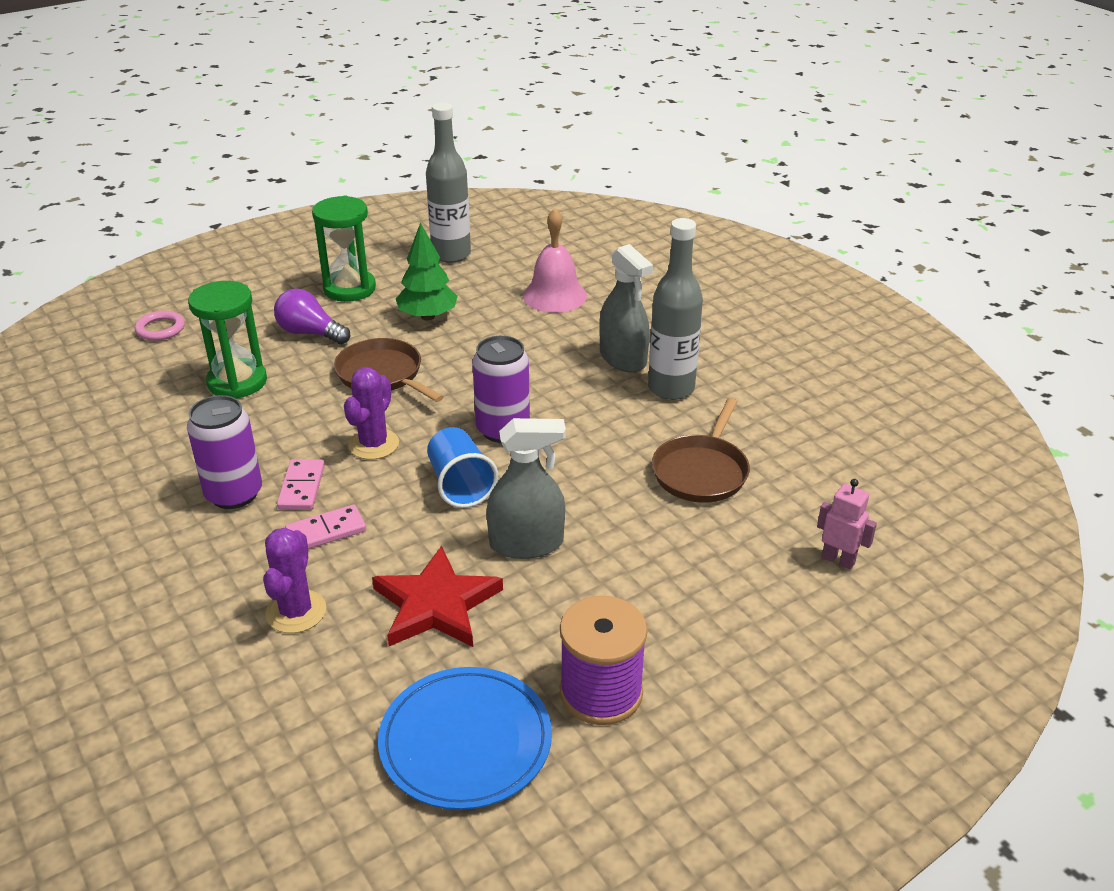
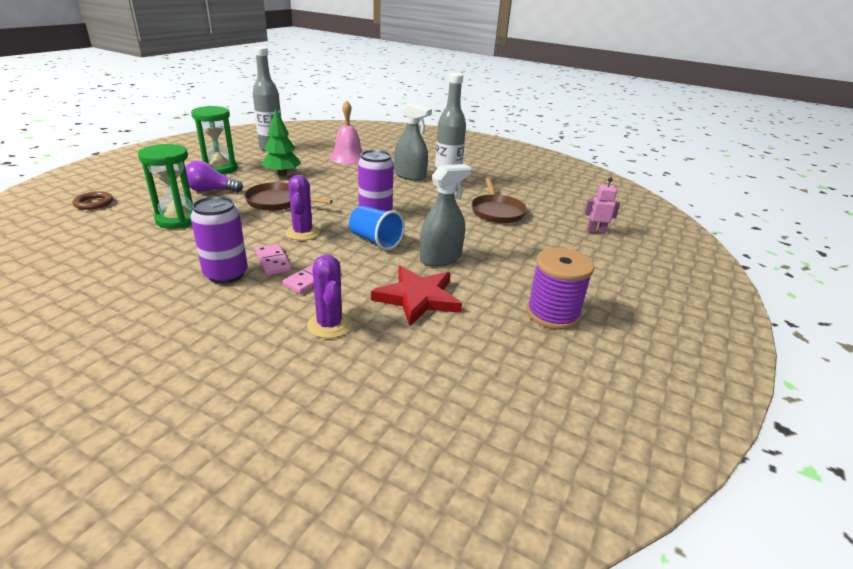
camera: 30 degrees left, 5 degrees down
(160, 329) = (94, 203): pink ring -> brown ring
(465, 741) = (506, 360): blue plate -> none

